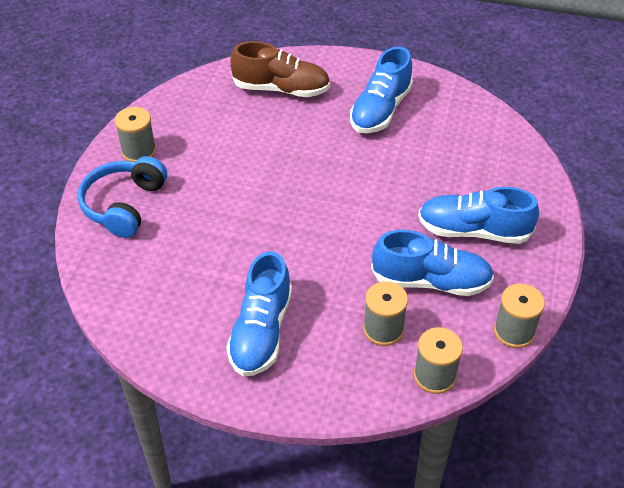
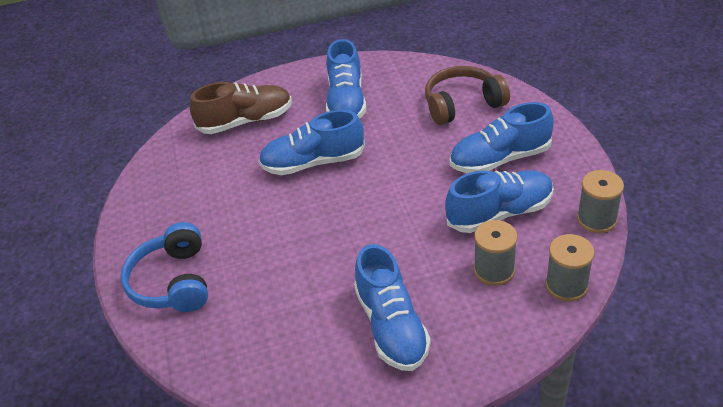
camera: 25 degrees left, 5 degrees down
(139, 151) = (151, 229): grey spool -> none
(308, 155) = (313, 163): none -> blue shoe
(483, 161) = (462, 104): none -> brown headphones

